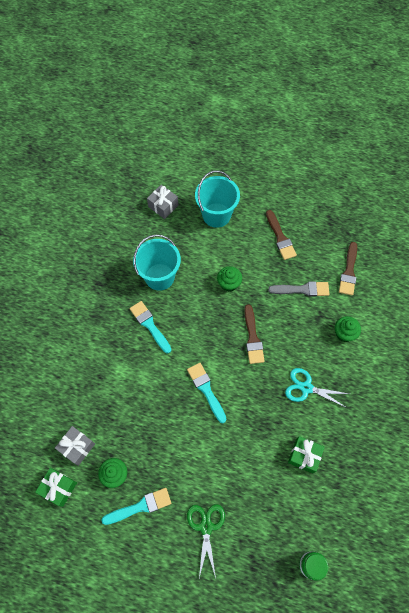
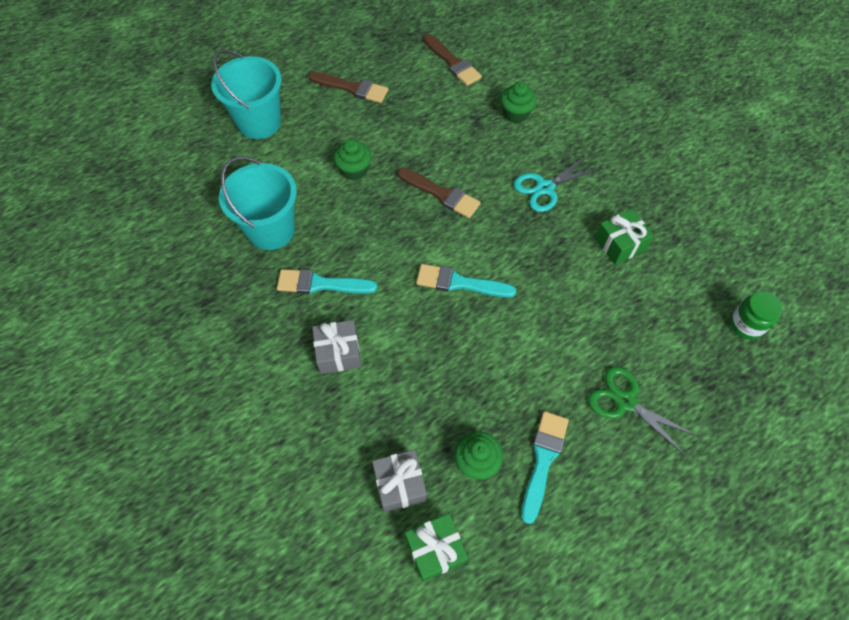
camera: 50 degrees left, 5 degrees down
(163, 206) = (186, 163): grey gift -> grey gift (338, 353)
(302, 289) = (431, 112): grey brush -> none

